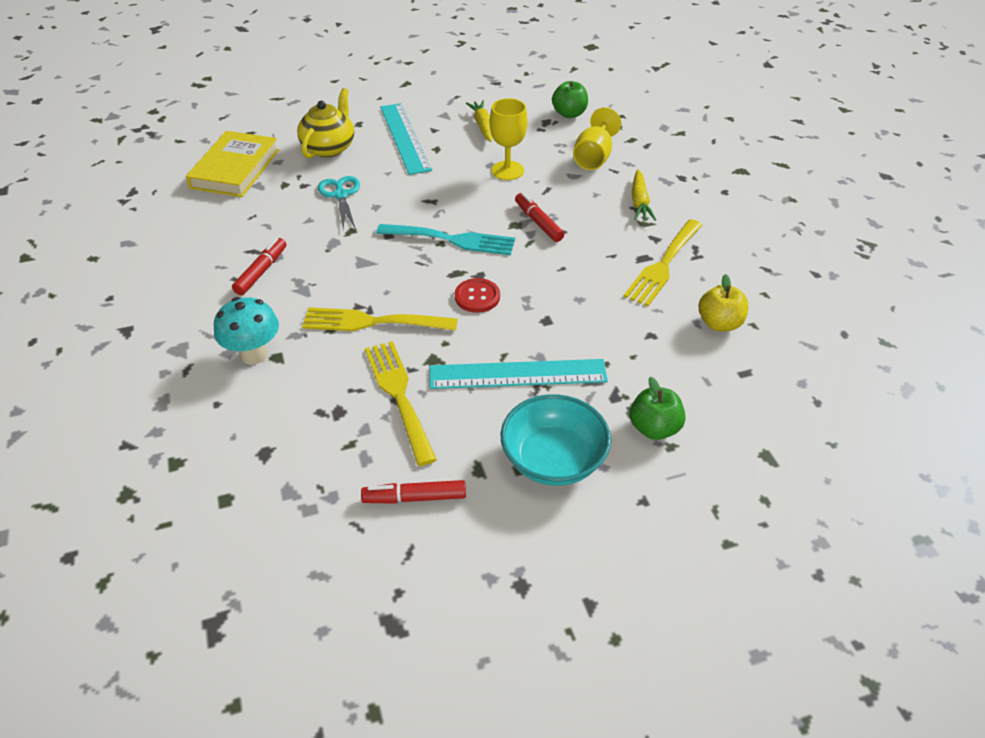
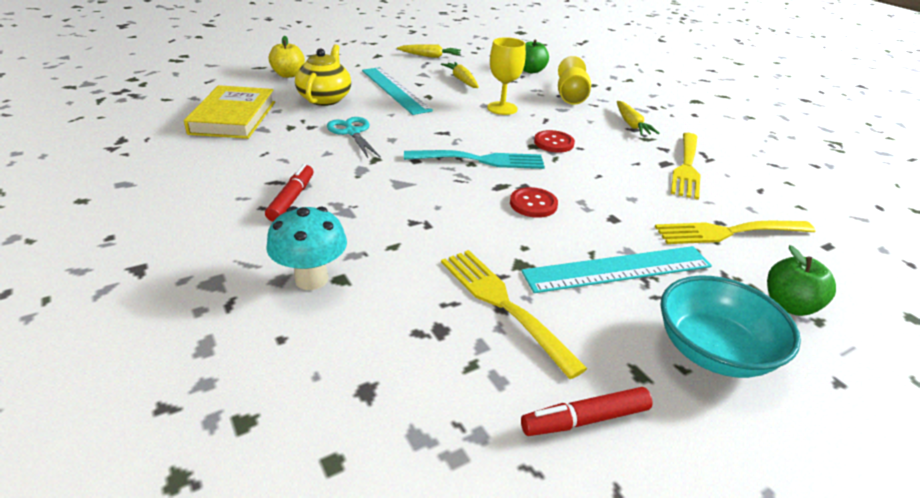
camera: 15 degrees left, 10 degrees down
(372, 322) = (436, 235): yellow fork -> yellow fork (728, 232)
(464, 86) = (430, 56): none -> yellow carrot
(538, 222) = (553, 143): red marker -> red button
(719, 323) = (771, 208): yellow apple -> yellow apple (288, 75)

